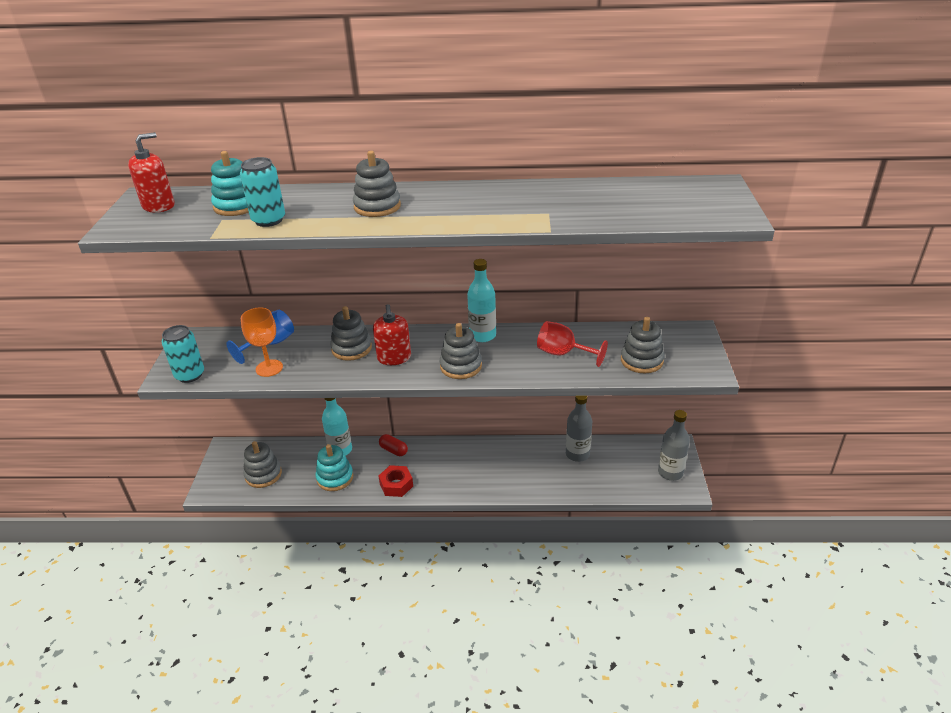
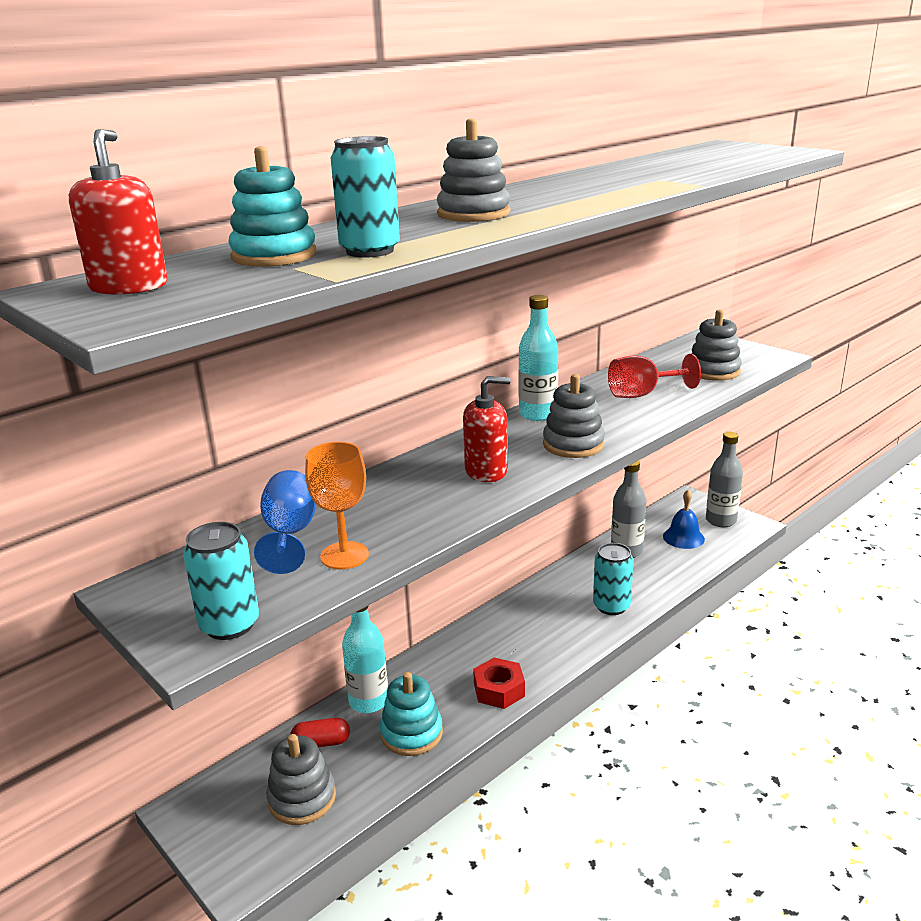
camera: 45 degrees left, 10 degrees down
(351, 348) = (415, 487): grey stacking toy -> none
(393, 450) = (437, 660): red capsule -> red capsule (321, 743)
(394, 358) = (486, 471): red soap dispenser -> red soap dispenser turned 45 degrees counterclockwise
(515, 481) = (611, 606): none -> turquoise can
(626, 468) = (683, 537): none -> blue bell

